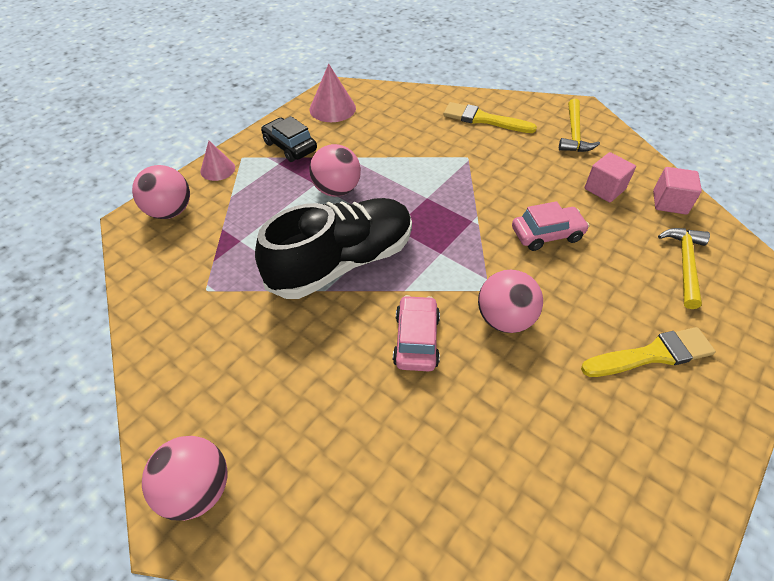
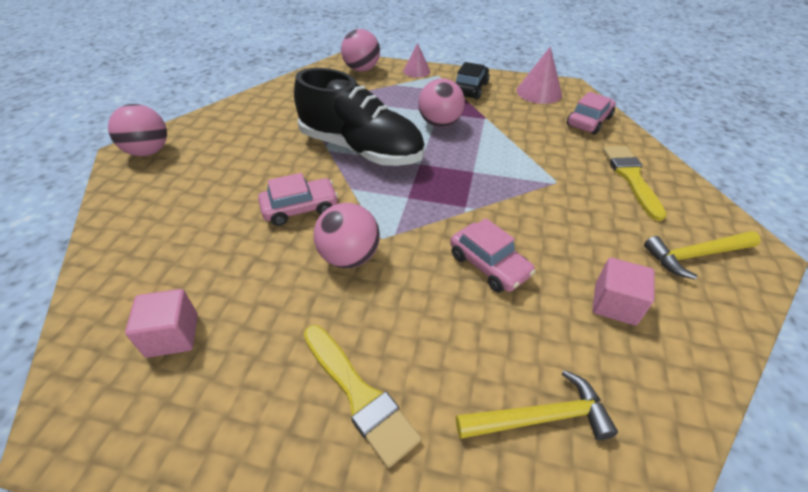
camera: 65 degrees right, 5 degrees down
(399, 104) = (588, 121): none -> pink car
(669, 202) = (657, 384): pink cube -> pink cube (173, 335)

